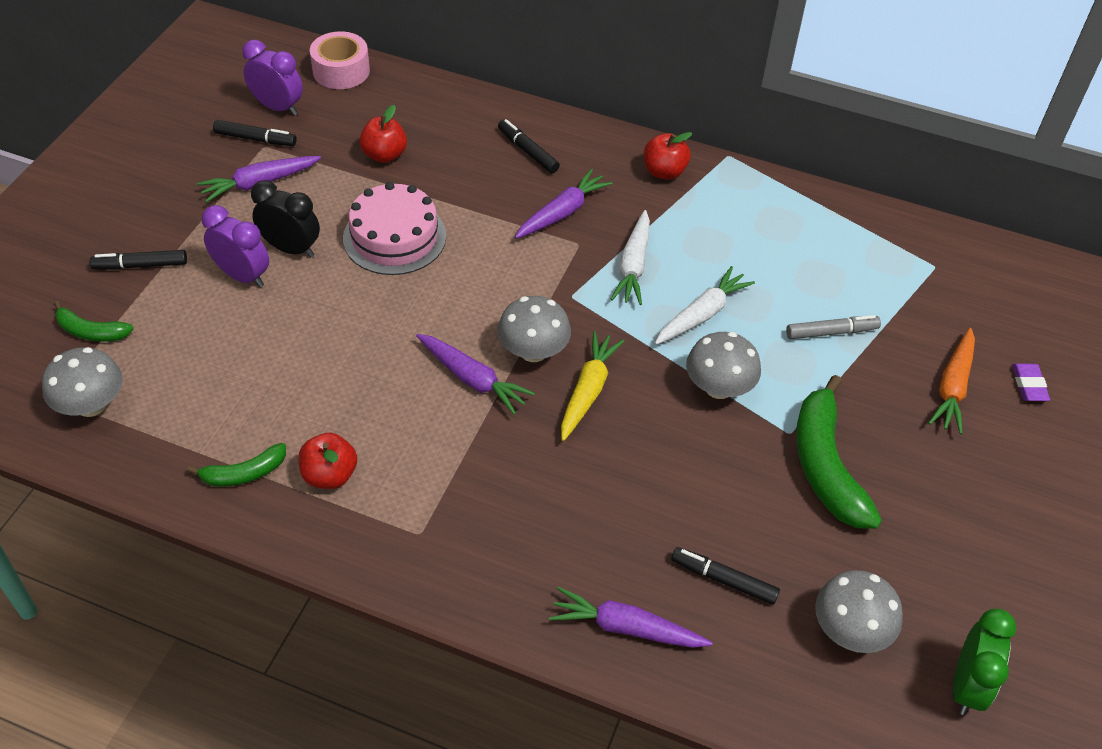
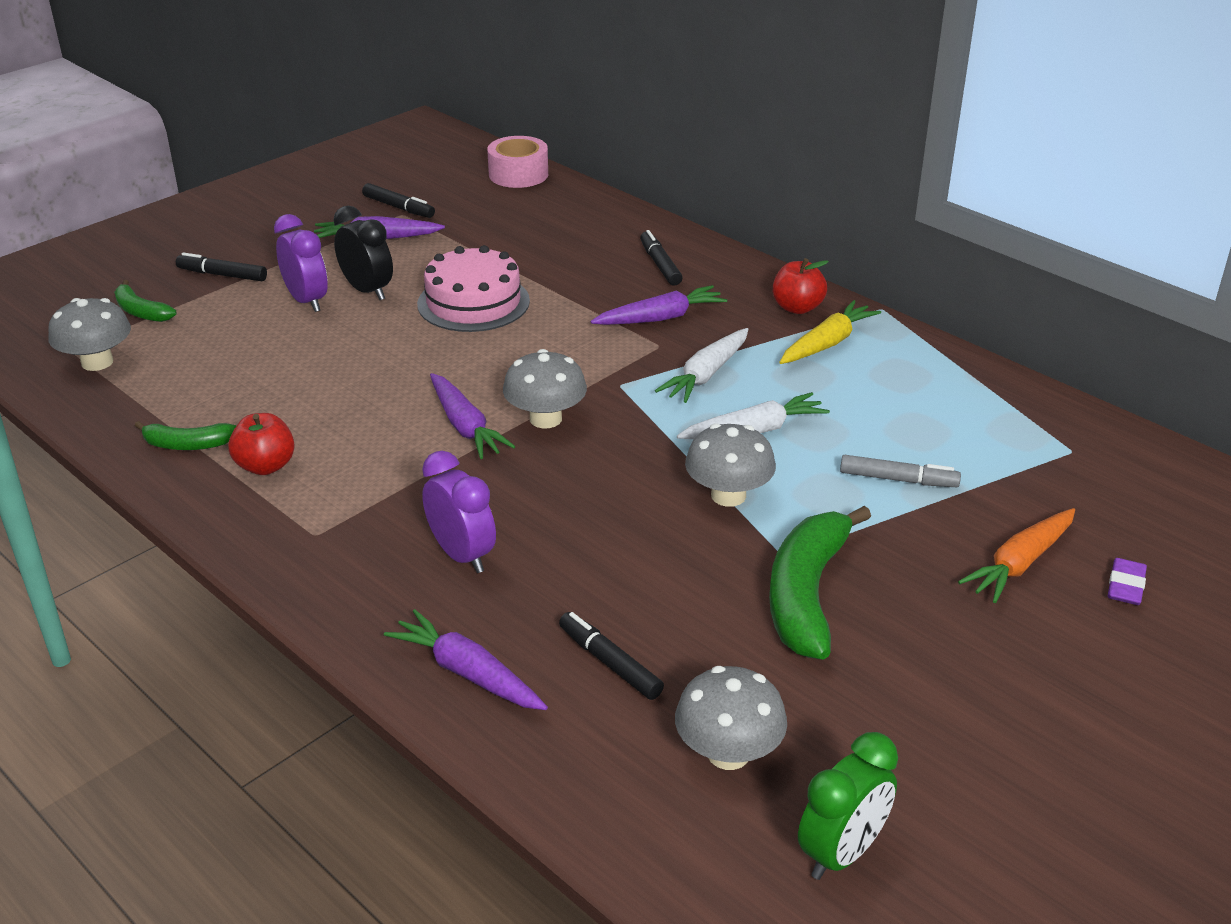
camera: 25 degrees right, 15 degrees down
(278, 107) = (438, 189): purple clock -> purple clock (462, 555)
(384, 155) = (512, 241): red apple -> none
(588, 391) = (579, 464): yellow carrot -> yellow carrot (827, 343)

